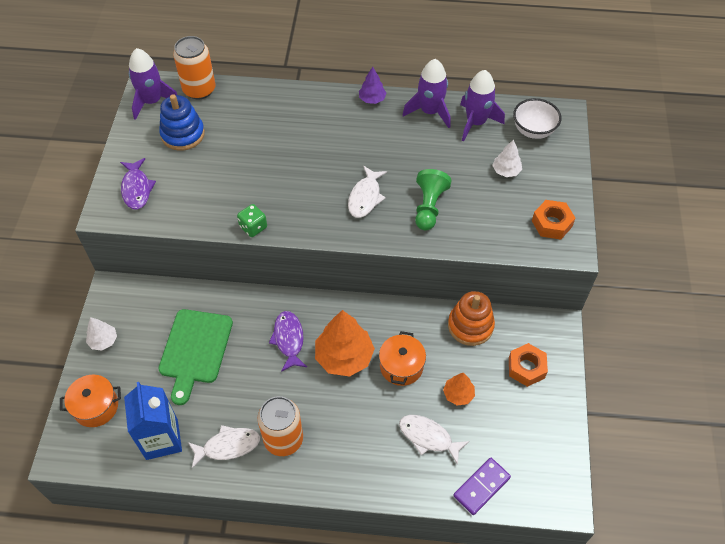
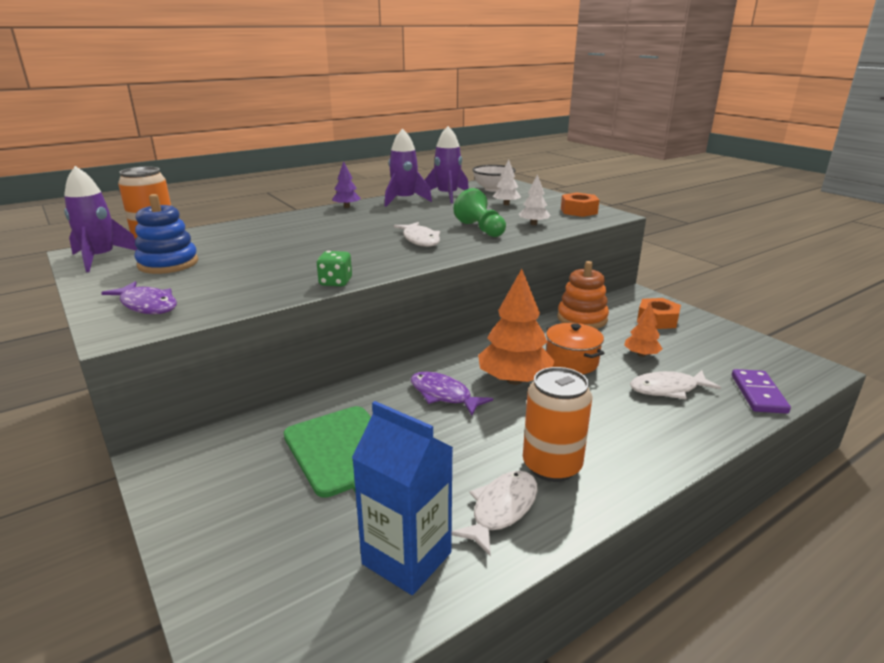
camera: 40 degrees left, 30 degrees down
(96, 407) = (258, 588): orange pot -> none
(103, 341) = (195, 512): white tree -> white tree (533, 224)

